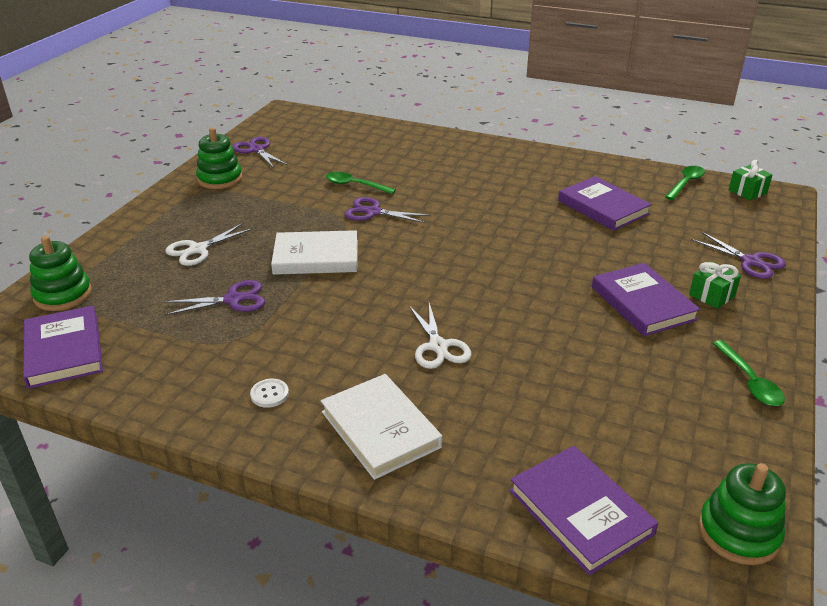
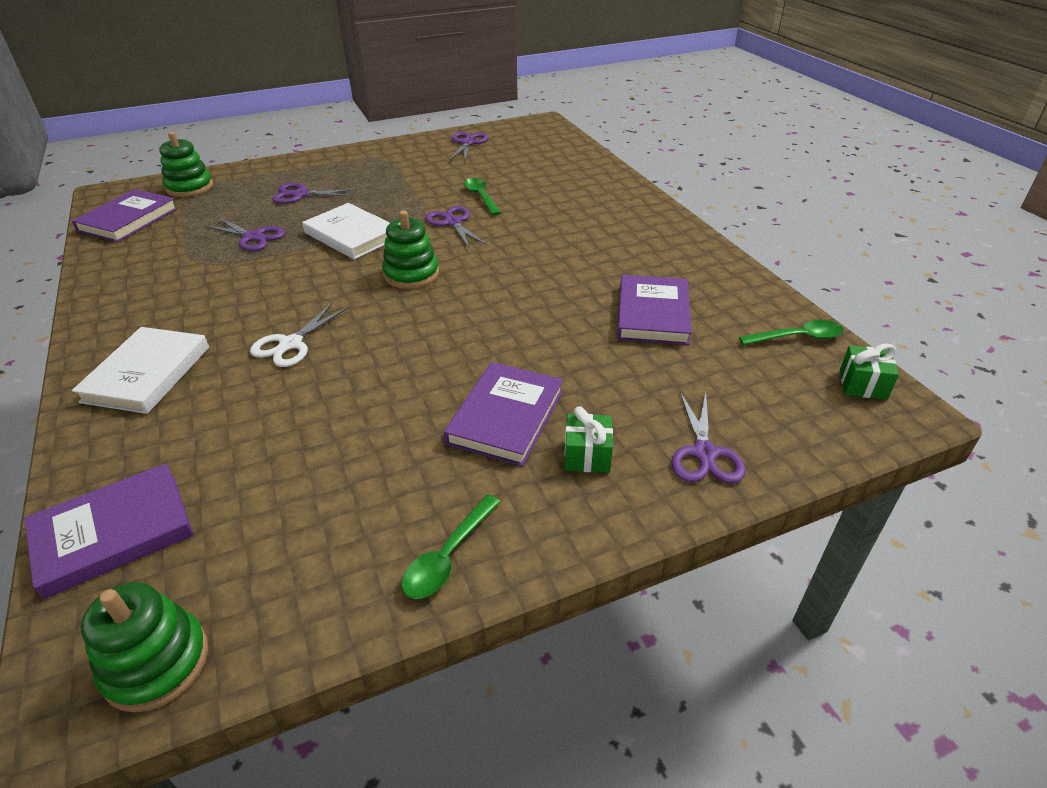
camera: 45 degrees right, 5 degrees up
(198, 249) = (300, 194): white scissors -> purple scissors
(220, 179) = (405, 154): green stacking toy -> green stacking toy (411, 274)
(269, 394) = (149, 308): white button -> none
(580, 512) = (113, 533): purple book -> purple book turned 45 degrees clockwise

